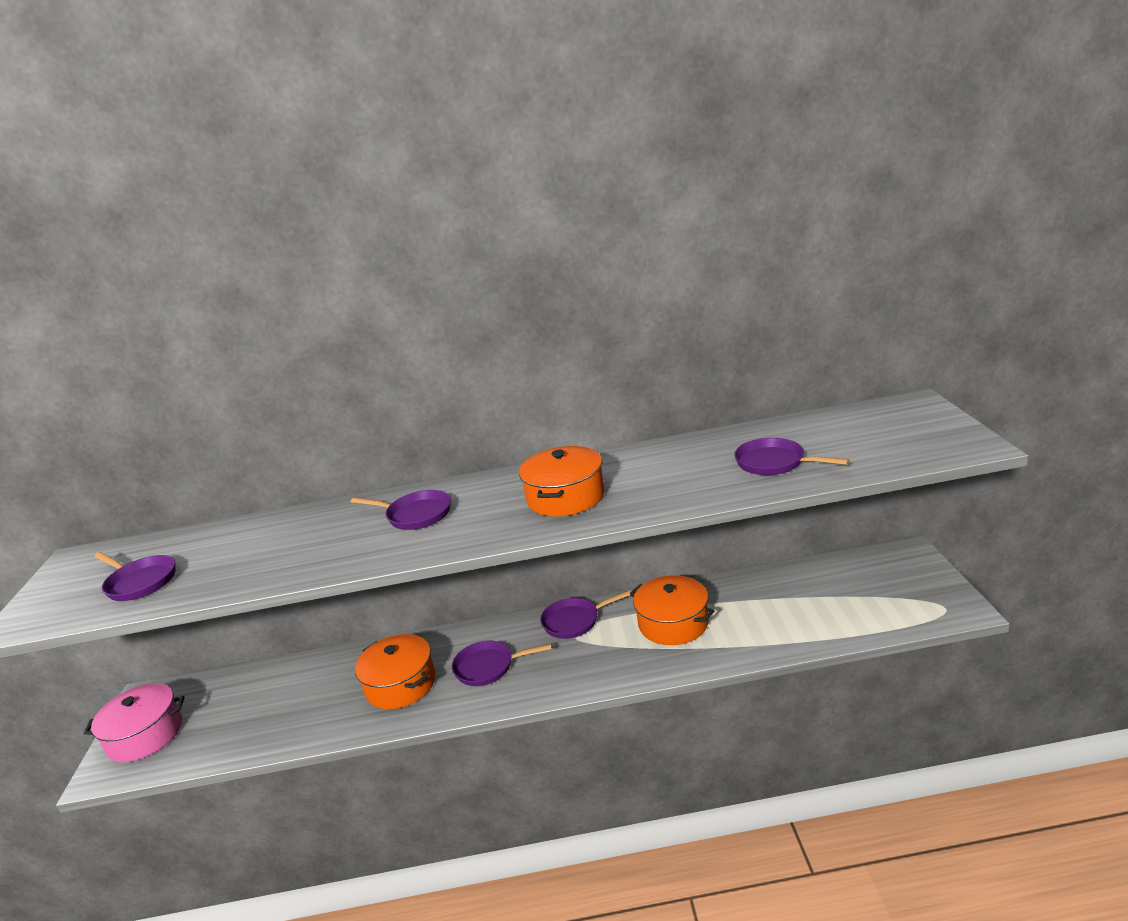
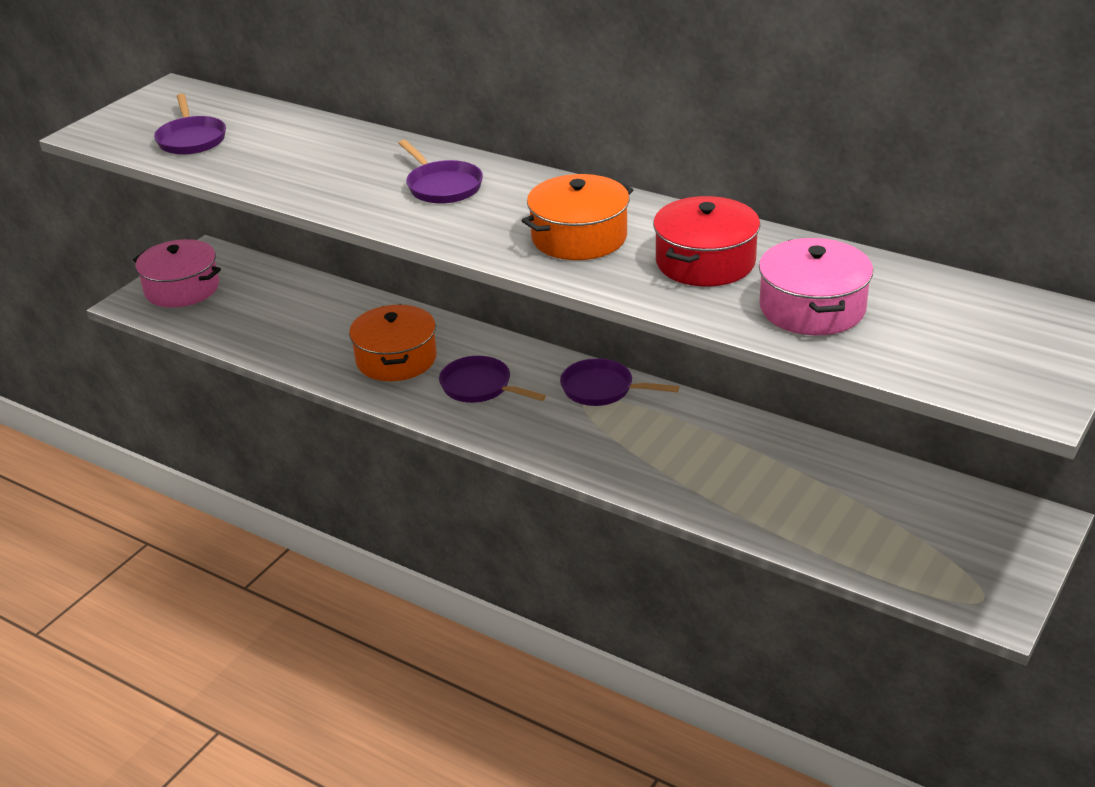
camera: 35 degrees right, 10 degrees up
(670, 471) = (705, 262): none -> red pot
(673, 623) = (688, 446): orange pot -> none
(774, 463) = (812, 308): purple pan -> pink pot

